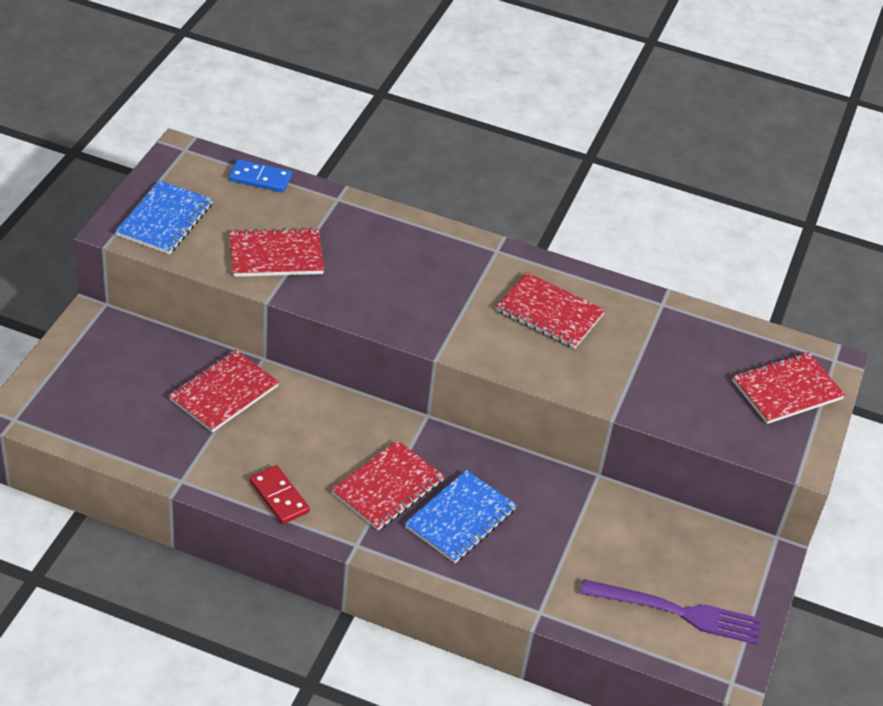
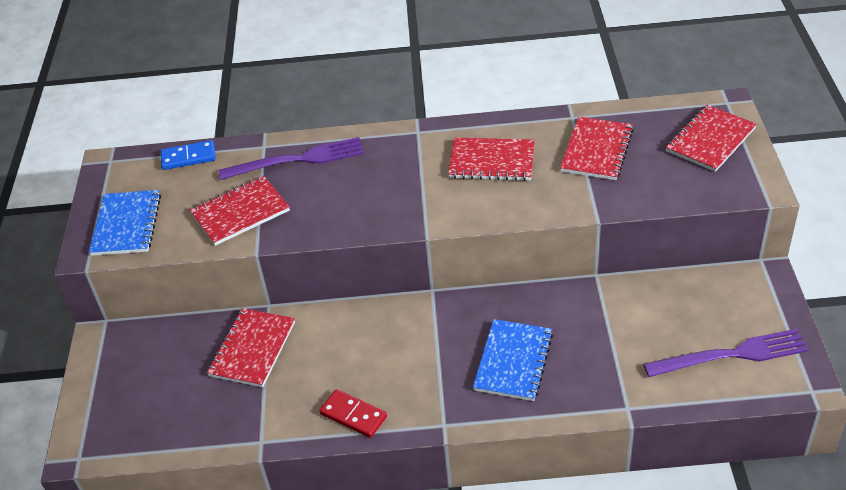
camera: 15 degrees left, 0 degrees up
(362, 227) = (298, 160): none -> purple fork
(387, 487) = (438, 364): red notebook -> red notebook (596, 150)

